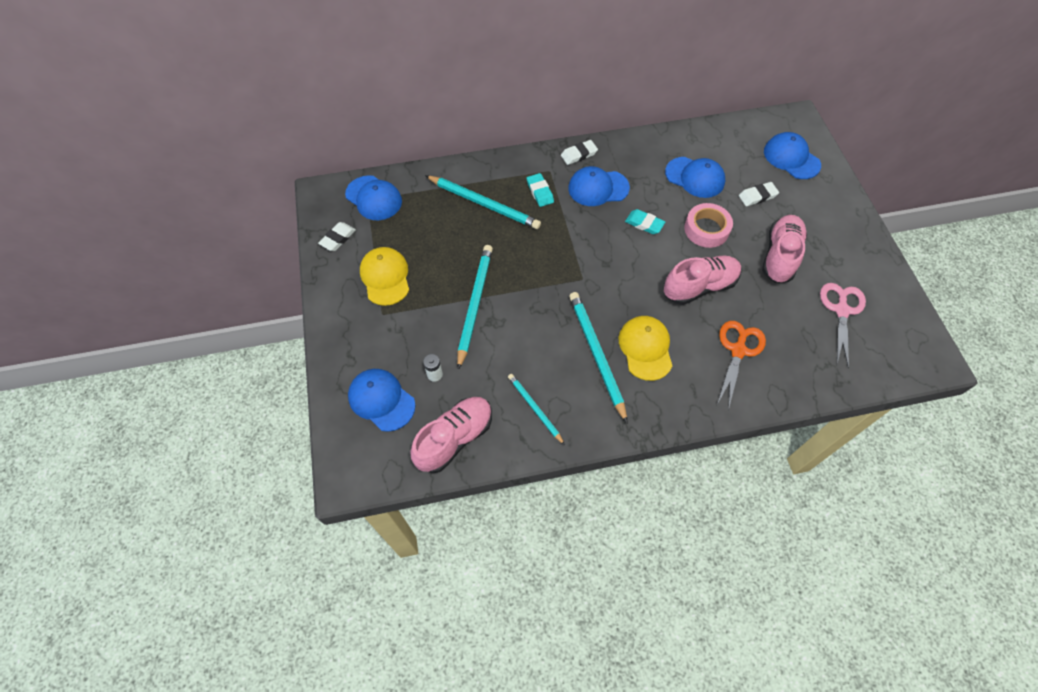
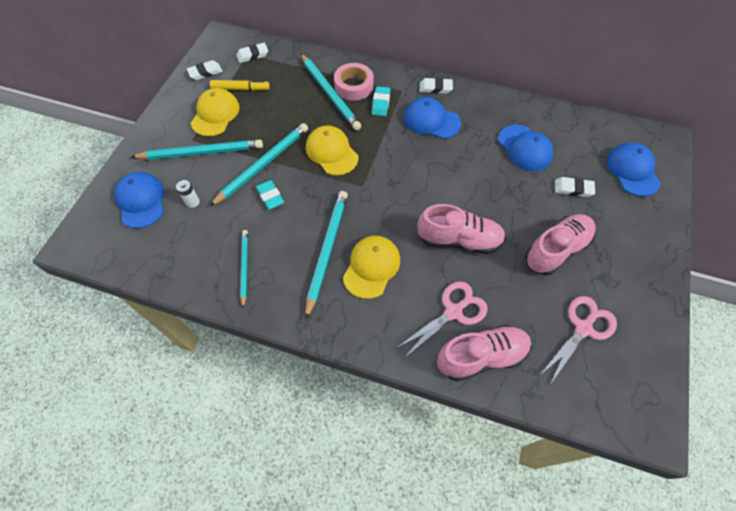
camera: 30 degrees right, 0 degrees up
(374, 198) = (252, 55): blue cap -> white eraser
(390, 239) = (240, 89): none -> yellow marker
(403, 322) = (201, 152): none -> turquoise pencil
(455, 438) = (168, 257): pink shoe -> pink shoe (481, 356)
(530, 261) = (331, 152): none -> yellow cap
(644, 224) = (449, 166): turquoise eraser -> turquoise eraser (270, 196)
(706, 229) = (502, 195): pink tape -> pink tape (354, 86)
(738, 350) = (453, 312): orange scissors -> pink scissors

